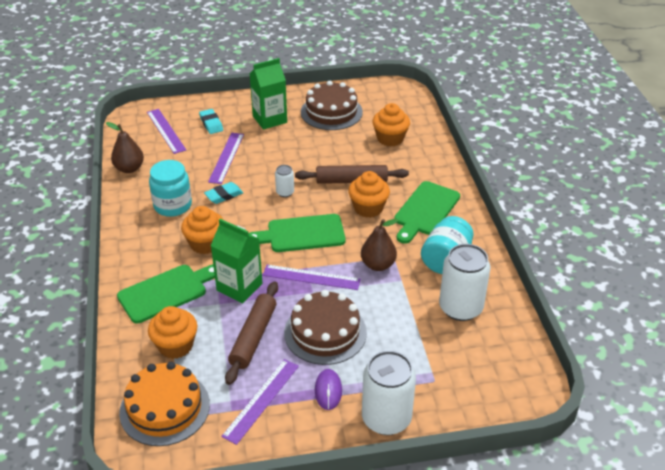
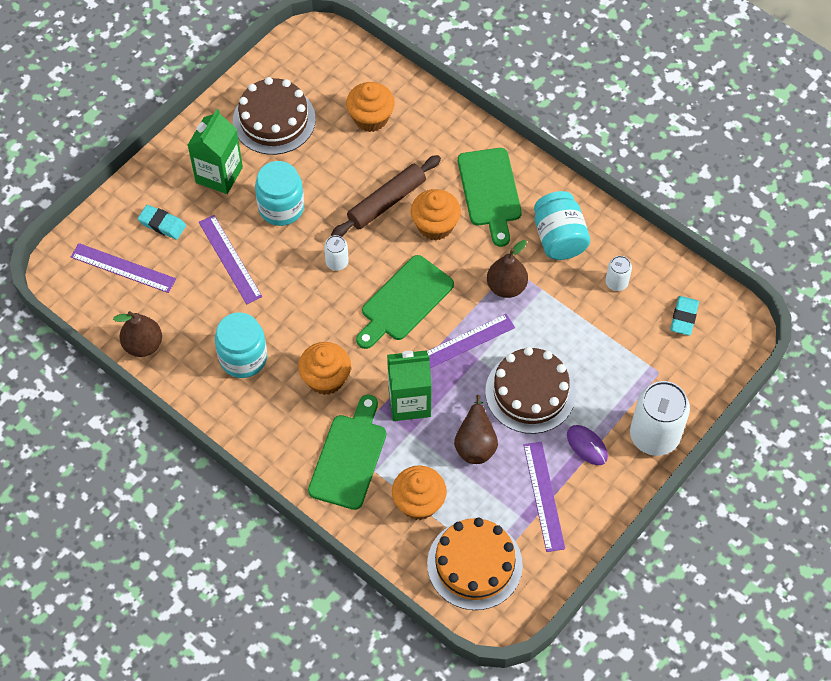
camera: 40 degrees left, 20 degrees up
(224, 195) = (280, 309): turquoise eraser -> turquoise eraser (683, 317)
(253, 337) = (475, 443): brown rolling pin -> brown pear
(285, 151) = (281, 208): none -> turquoise jar
(460, 308) = (616, 282): white can -> white can, size x0.48

